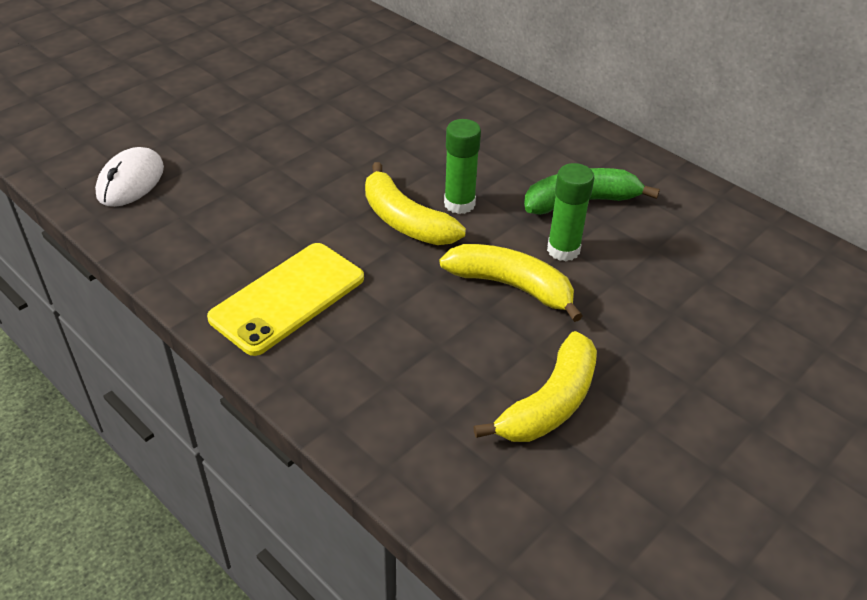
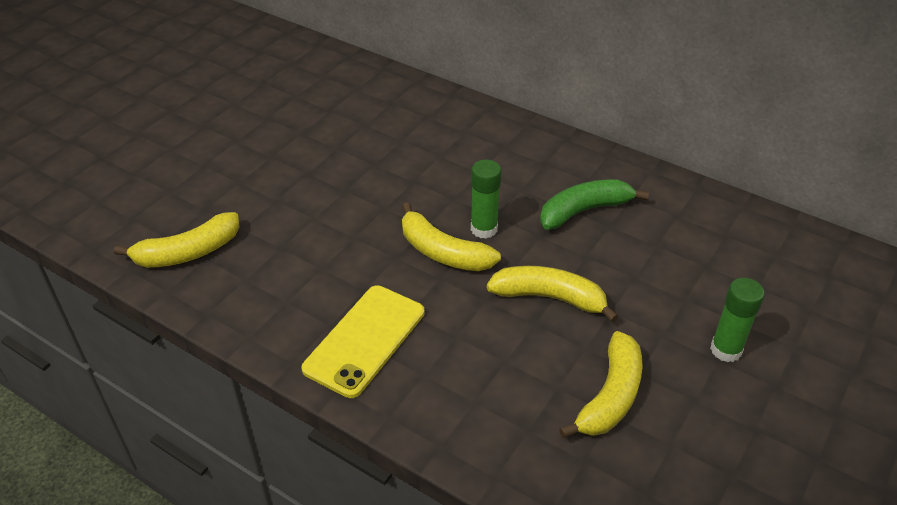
camera: 10 degrees left, 0 degrees up
(131, 181) = (188, 252): white mouse -> yellow banana
(563, 250) = (582, 258): green glue stick -> green glue stick (726, 350)

